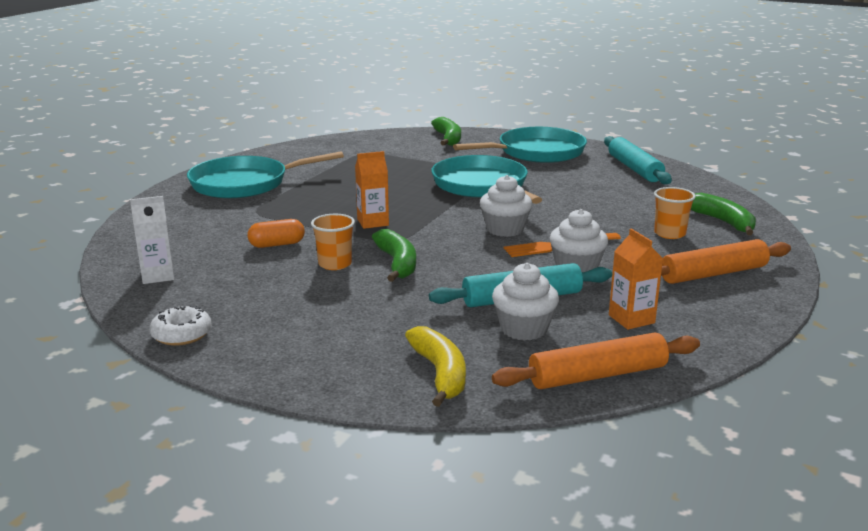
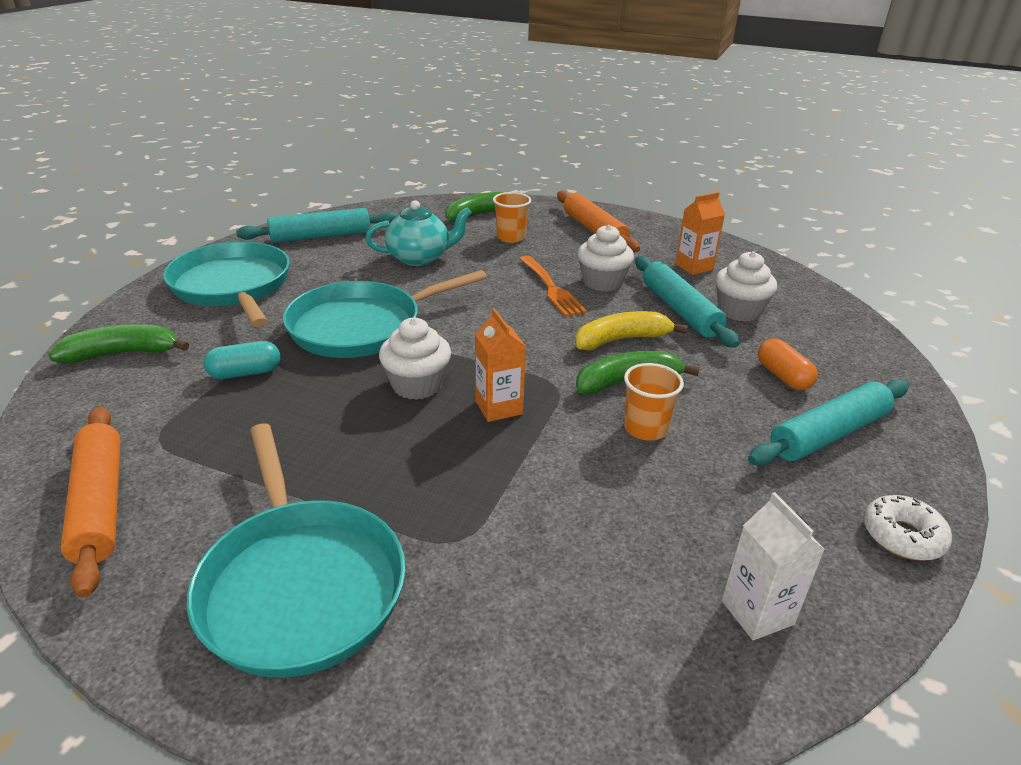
camera: 95 degrees left, 10 degrees up
(277, 244) = (597, 491): orange capsule -> orange capsule (783, 376)
(304, 332) = (828, 434): none -> turquoise rolling pin
(424, 163) = (245, 373): none -> turquoise capsule
(440, 373) = (844, 350): yellow banana -> yellow banana (621, 340)
(505, 229) = (511, 314): white cupcake -> white cupcake (417, 385)
(597, 375) = (793, 285): orange rolling pin -> orange rolling pin (99, 504)
(605, 200) = (420, 258): none -> turquoise teapot

